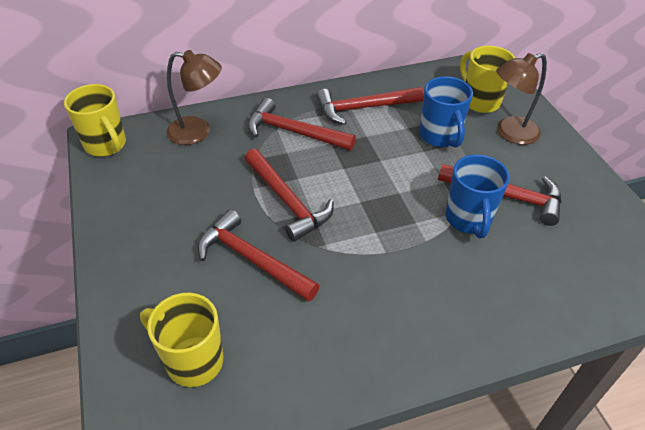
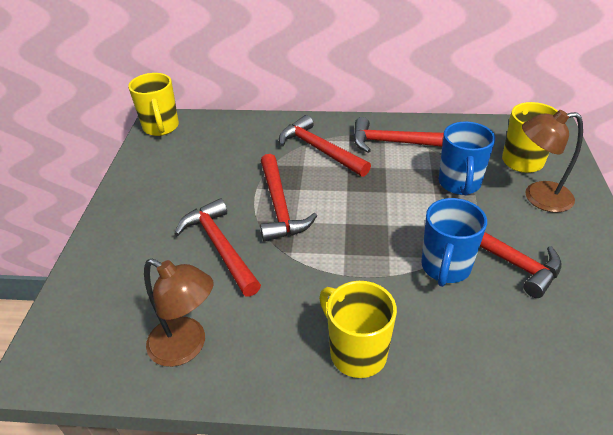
camera: 25 degrees right, 5 degrees down
(193, 361) = (122, 315): yellow mug -> yellow mug (356, 352)
(198, 132) = (238, 132): brown lamp -> brown lamp (186, 347)

